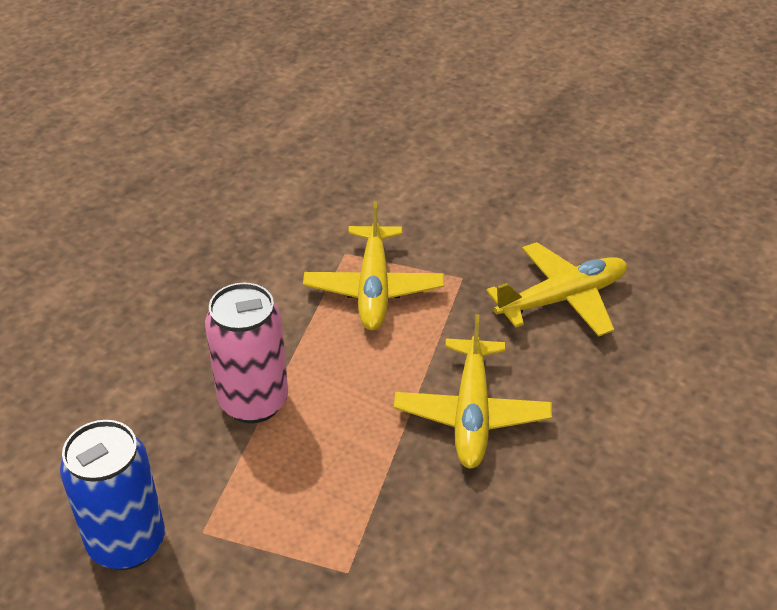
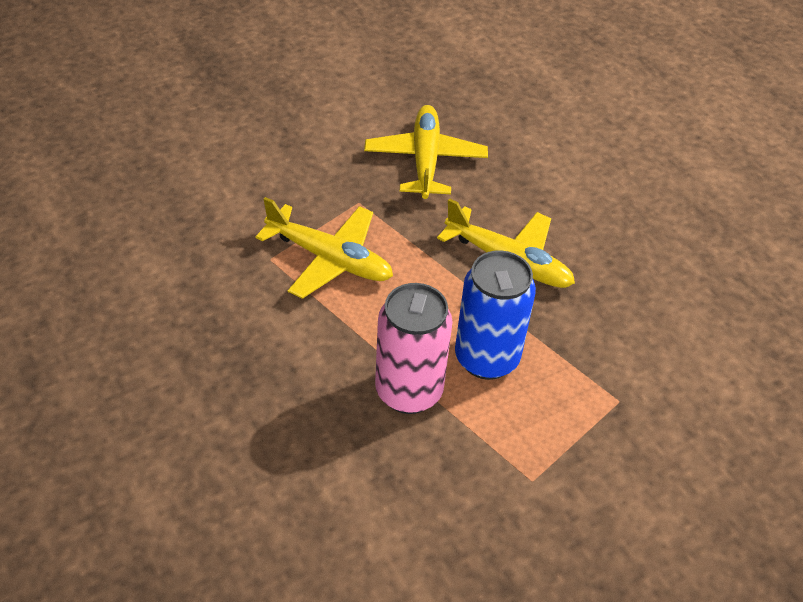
camera: 65 degrees left, 5 degrees up
(127, 543) = (516, 539): blue can -> blue can (486, 358)

